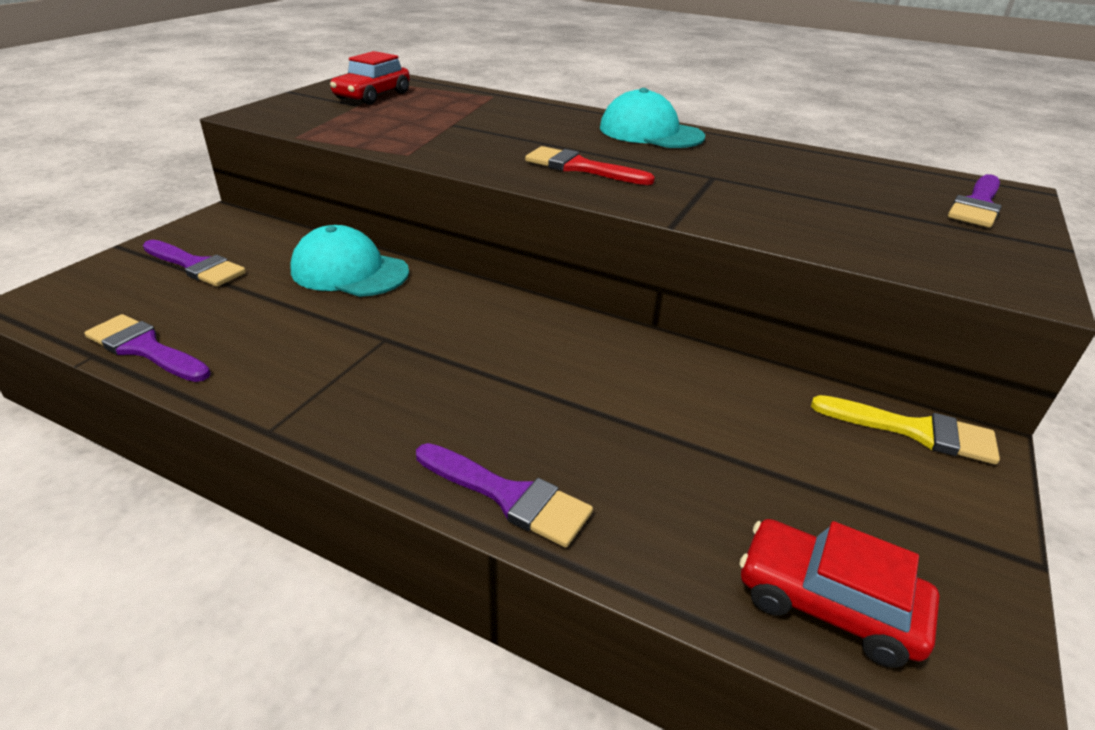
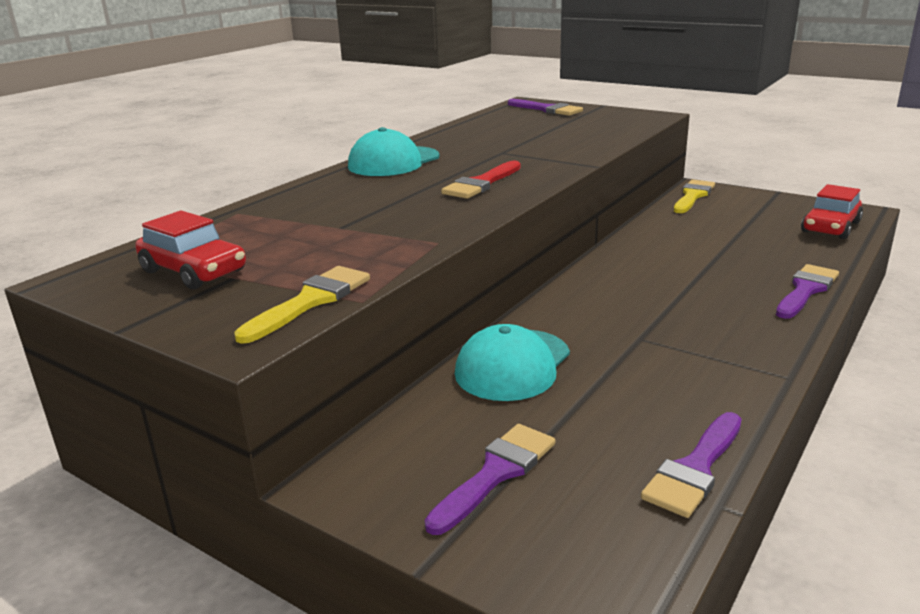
camera: 80 degrees left, 10 degrees down
(302, 124) = (310, 301): none -> yellow brush

